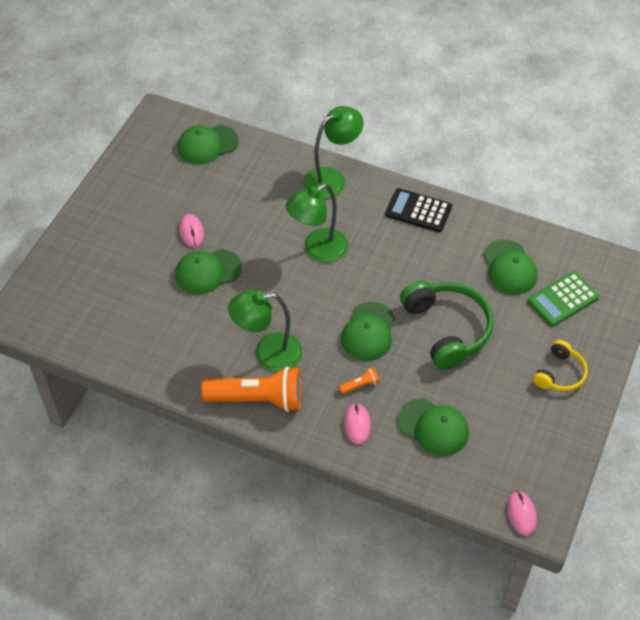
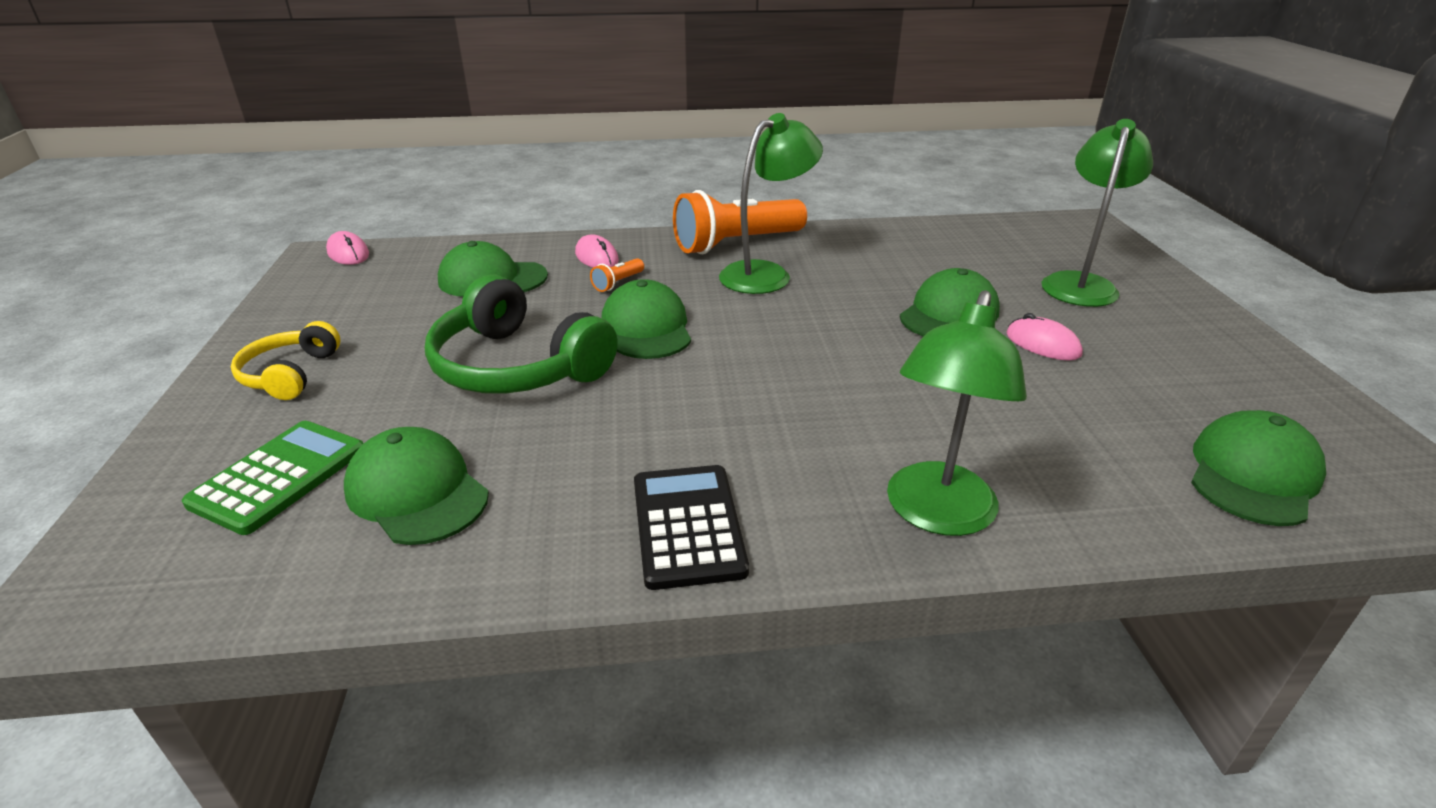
camera: 150 degrees right, 20 degrees down
(318, 250) = (823, 389): green lamp -> green lamp (1080, 283)
(418, 211) = (687, 526): black calculator -> black calculator turned 90 degrees counterclockwise

